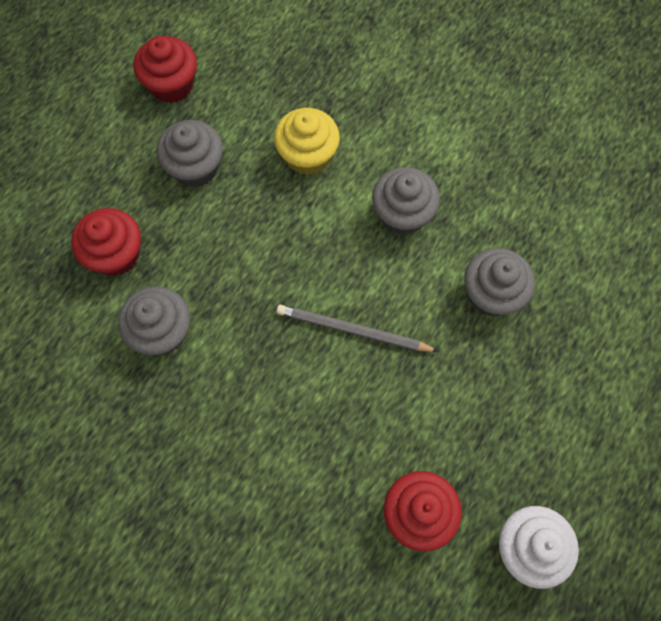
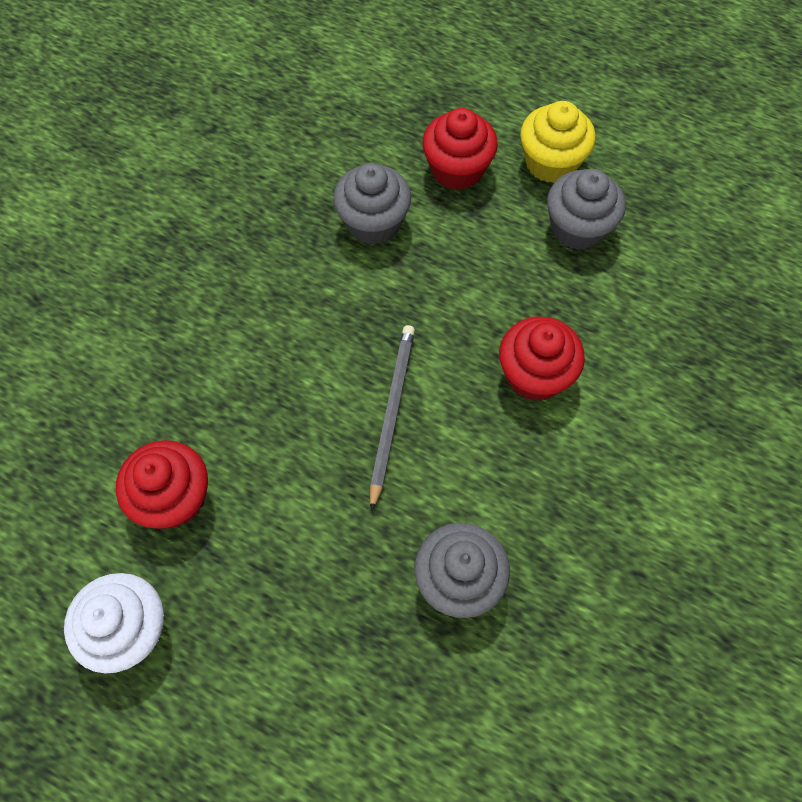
camera: 85 degrees right, 5 degrees down
(171, 85) = (683, 191): red cupcake -> red cupcake (535, 375)
(307, 155) = (619, 343): yellow cupcake -> yellow cupcake (551, 162)
(402, 214) = (557, 460): grey cupcake -> none

